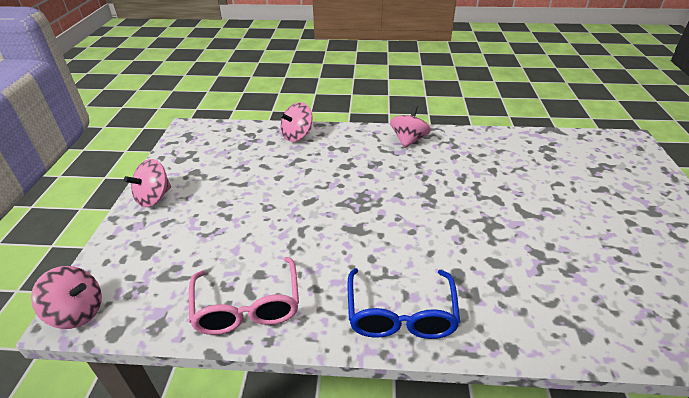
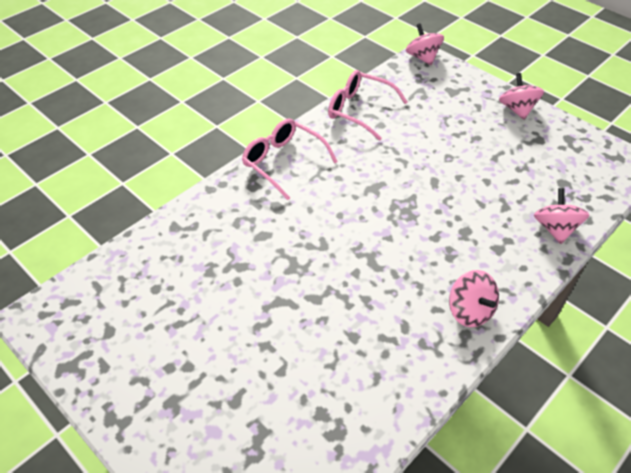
camera: 130 degrees right, 10 degrees up
(77, 312) = (422, 57): pink spinning top -> pink spinning top turned 105 degrees clockwise
(400, 315) = (283, 162): blue glasses -> pink glasses

